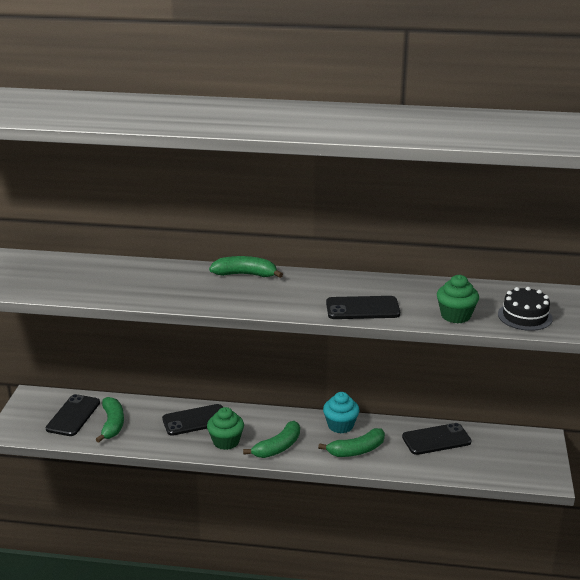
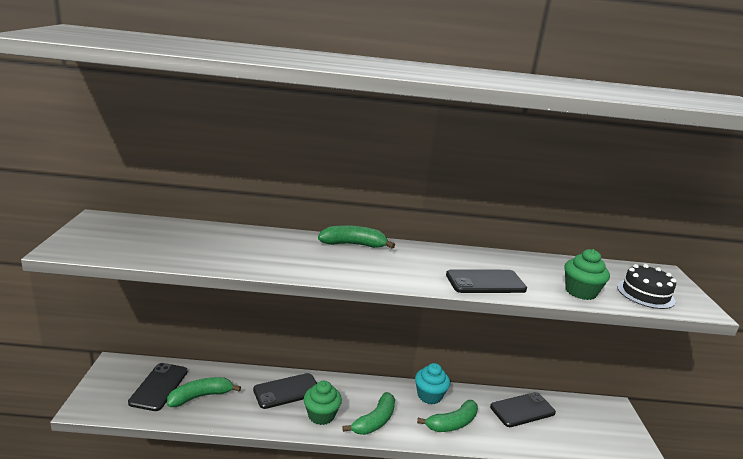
camera: 10 degrees left, 5 degrees down
(112, 424) = (201, 396): green banana -> green banana turned 105 degrees counterclockwise

